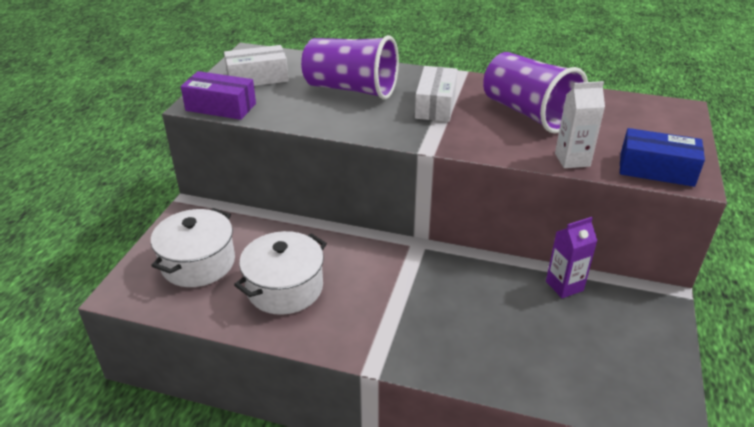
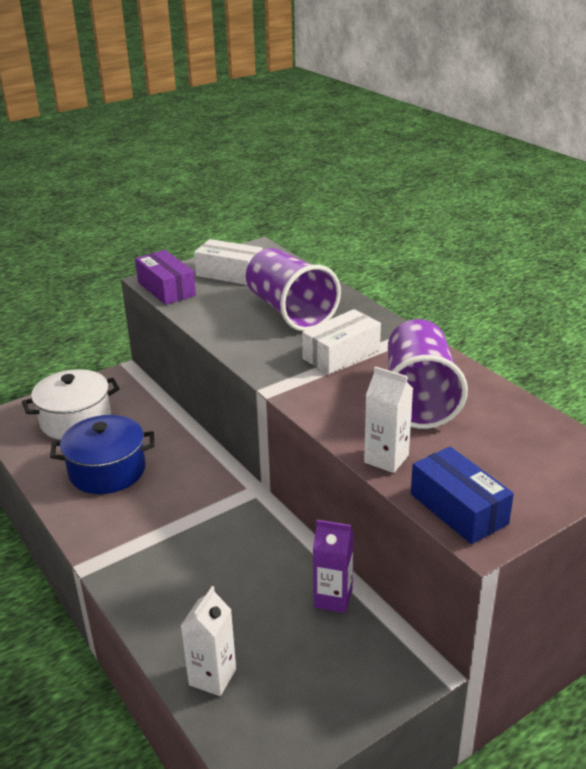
camera: 40 degrees right, 5 degrees down
(285, 288) = (107, 471): white pot -> blue pot
(567, 383) = (212, 677): none -> white carton

